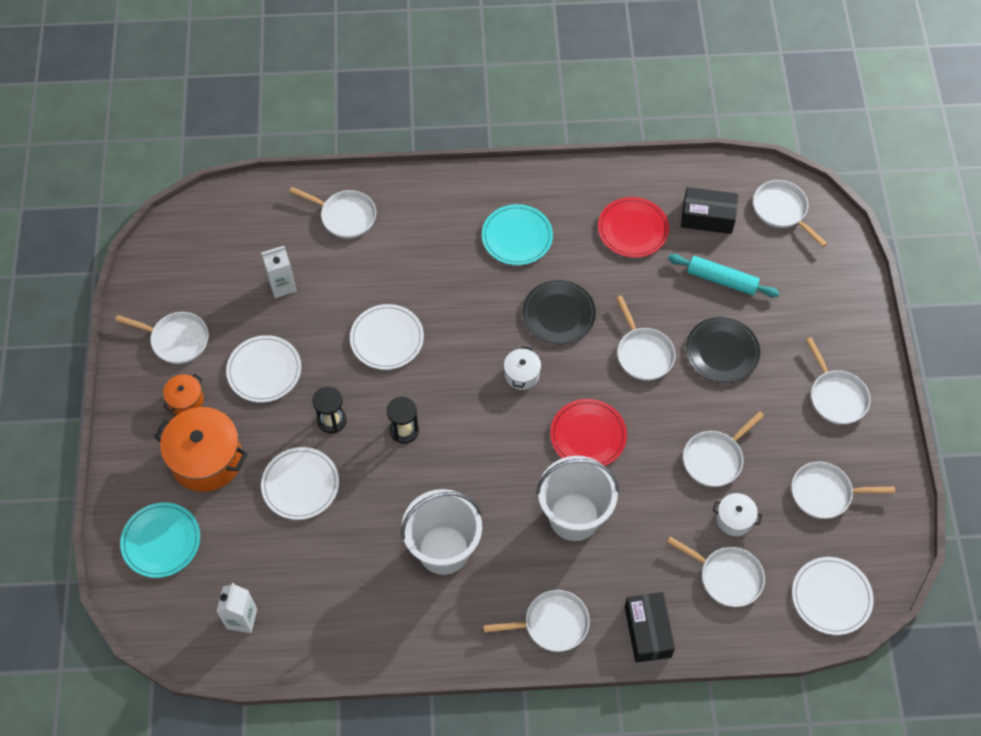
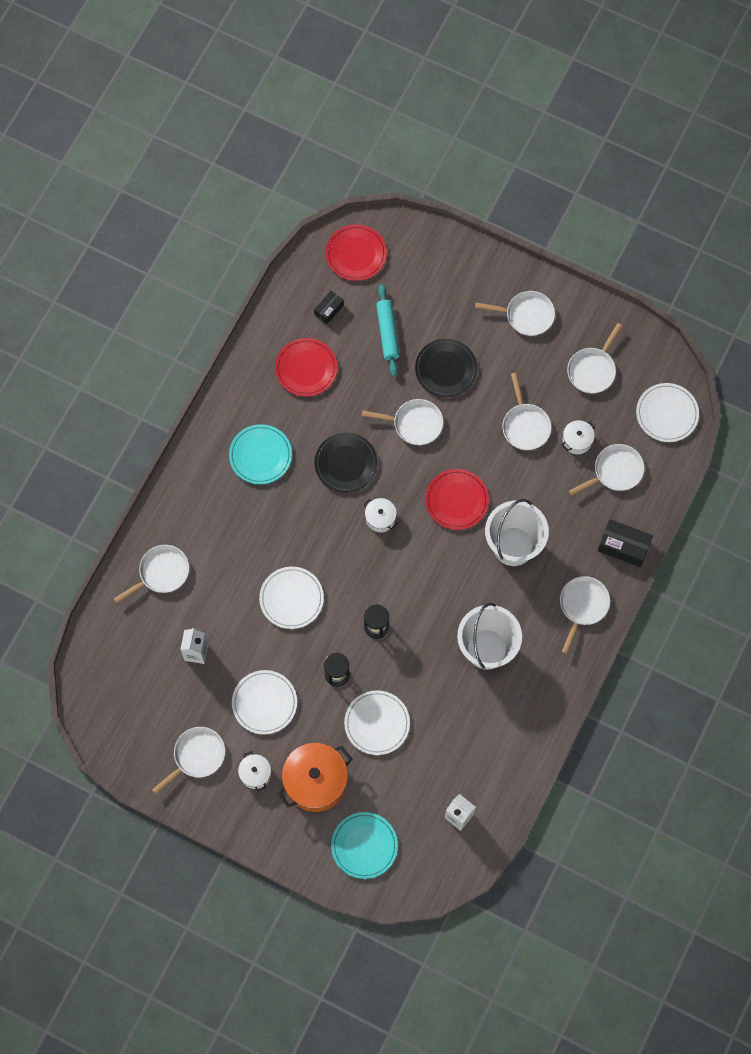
camera: 60 degrees left, 10 degrees up
(186, 400) = (255, 773): orange pot -> white pot
(707, 217) = (329, 309): black box -> black box, size x0.60
(721, 280) = (388, 333): turquoise rolling pin -> turquoise rolling pin turned 60 degrees counterclockwise
(782, 210) = (356, 254): white pan -> red plate

